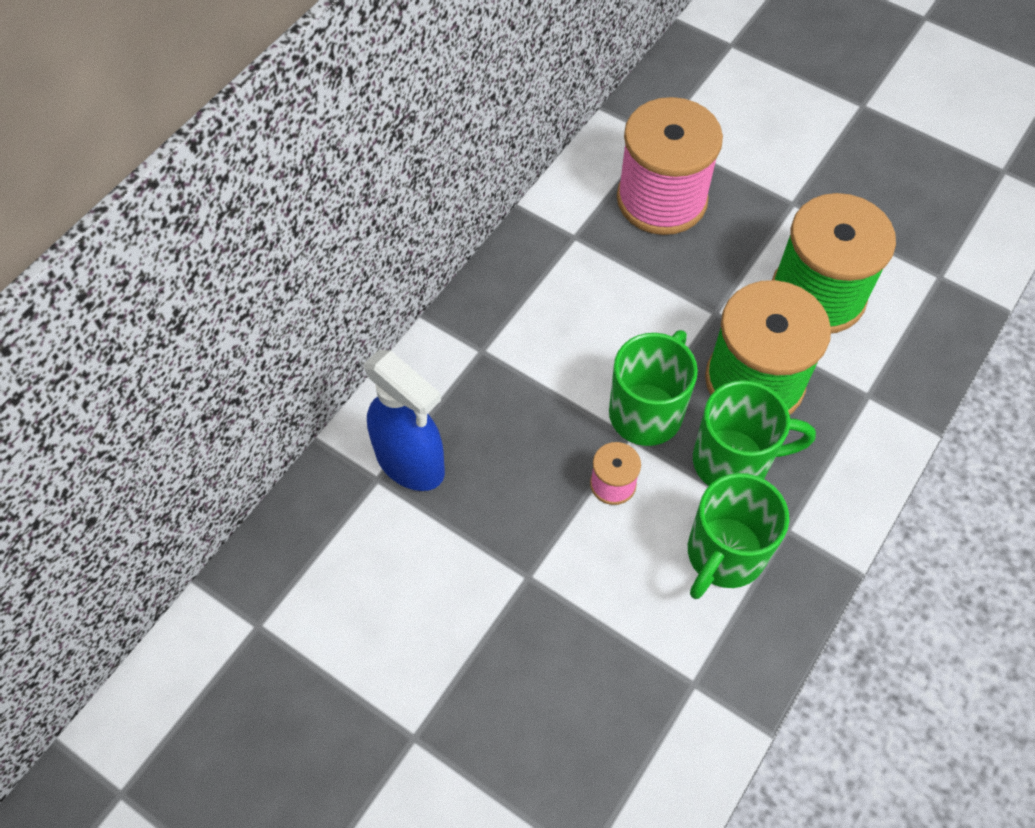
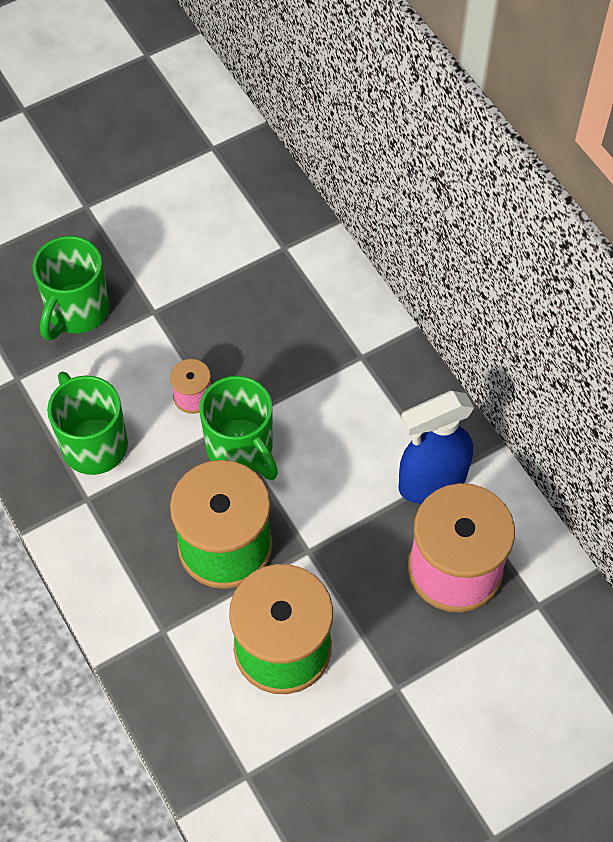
camera: 115 degrees right, 0 degrees up
(411, 463) = (285, 272): blue spray bottle -> blue spray bottle (431, 482)
(733, 461) = (163, 490): green mug -> green mug (76, 311)

